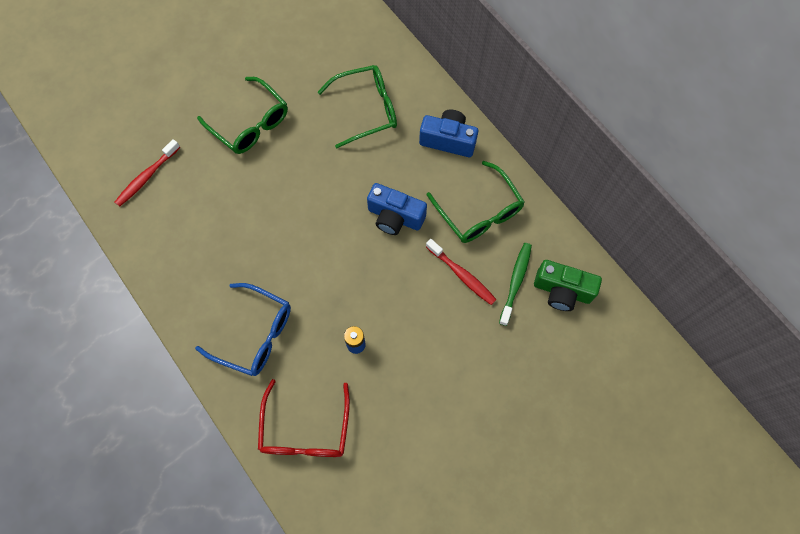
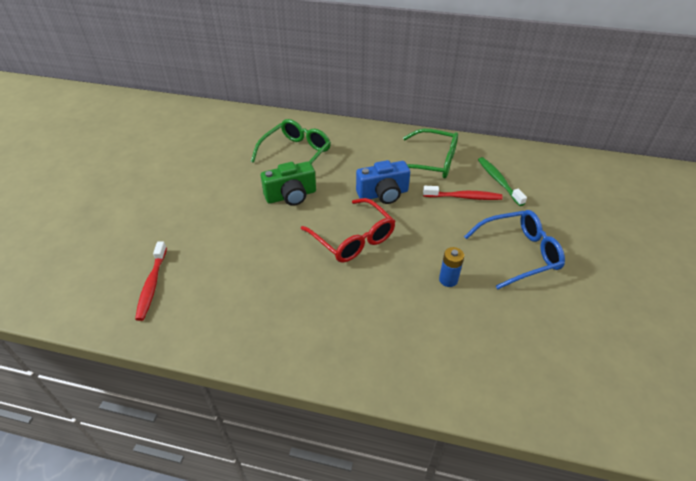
camera: 40 degrees left, 25 degrees down
(250, 123) = (214, 204): green glasses -> none
(254, 334) = (365, 328): blue glasses -> blue glasses (519, 253)
(305, 430) = (483, 364): red glasses -> red glasses (353, 238)
(448, 140) = (368, 141): blue camera -> none
(562, 291) = (528, 169): green camera -> green camera (291, 196)

